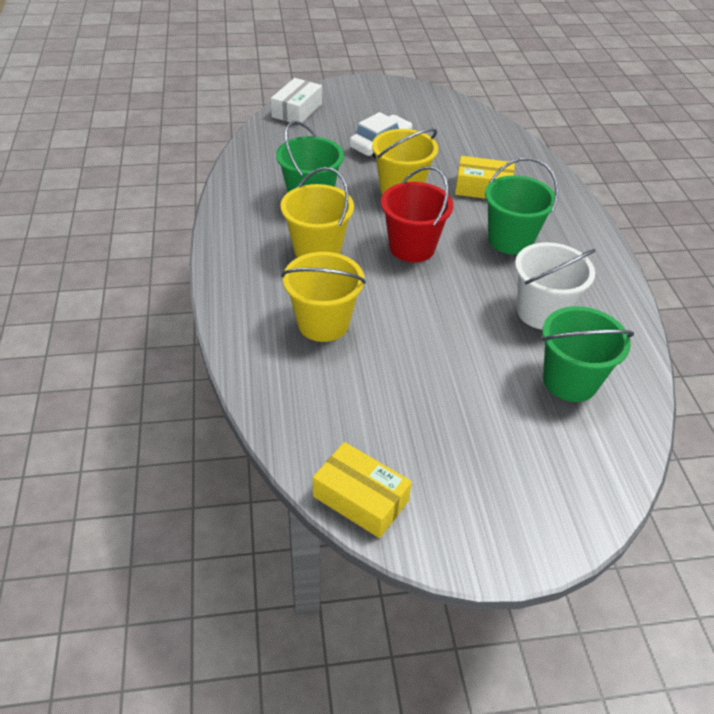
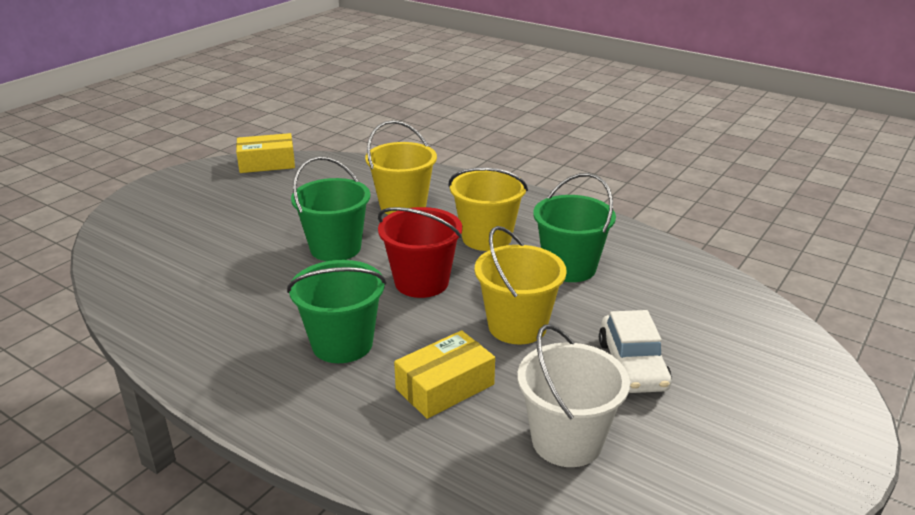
camera: 135 degrees right, 15 degrees down
(297, 110) = (787, 344): white box -> none
(541, 312) = (245, 297): white bucket -> white bucket (566, 441)
(570, 381) = (181, 265): green bucket -> green bucket (335, 248)

